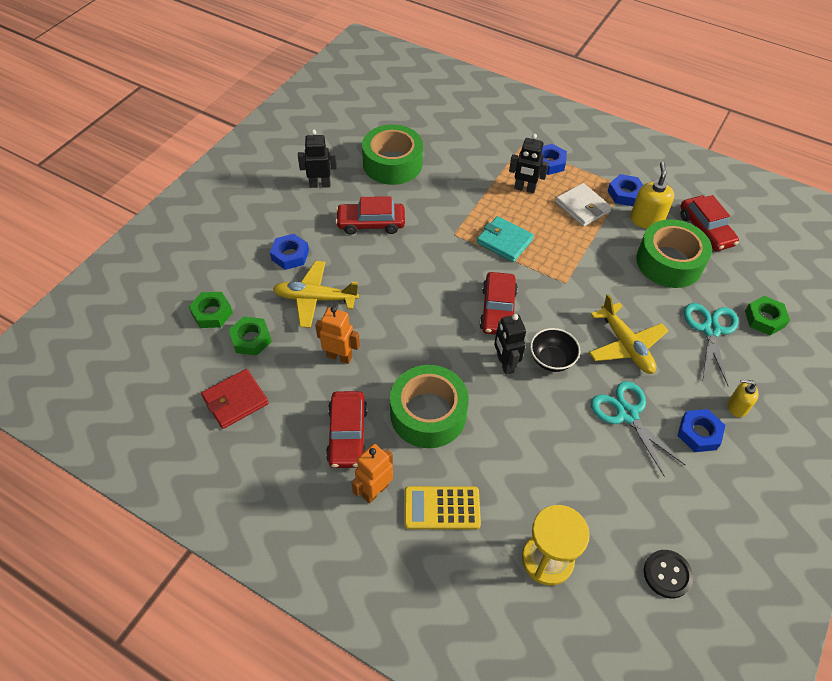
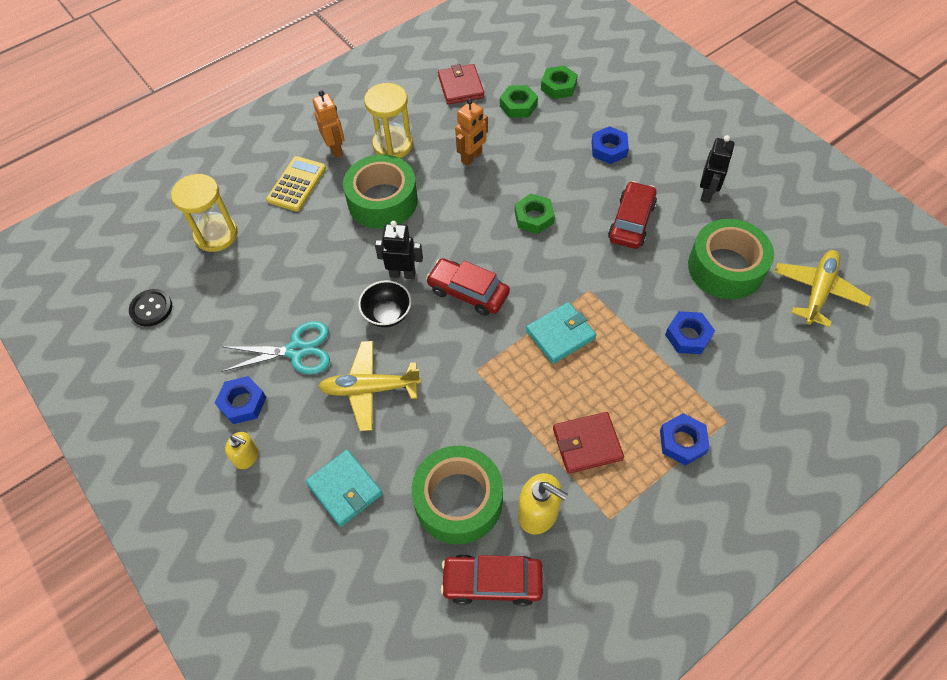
camera: 115 degrees right, 5 degrees up
(315, 299) = (545, 155): yellow plane -> yellow plane (818, 291)
(347, 434) = (393, 145): red car -> yellow hourglass
(524, 189) = (641, 391): black robot -> none
(582, 207) = (587, 444): white wallet -> red wallet
(625, 194) = (594, 511): blue nut -> blue nut (688, 336)
(711, 330) = (344, 489): turquoise scissors -> turquoise wallet
(737, 407) = (246, 457): yellow soap dispenser -> yellow soap dispenser turned 75 degrees clockwise
(764, 319) = (328, 563): green nut -> green nut (534, 217)

